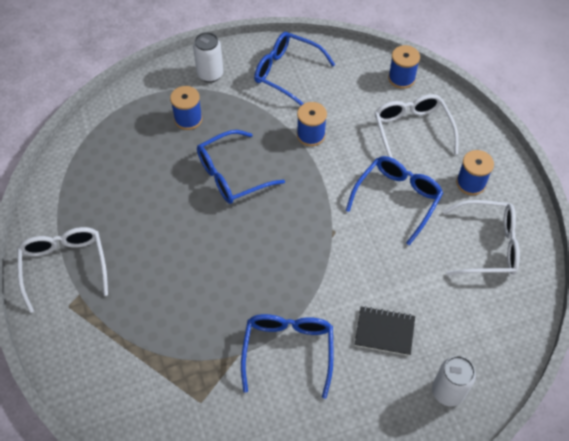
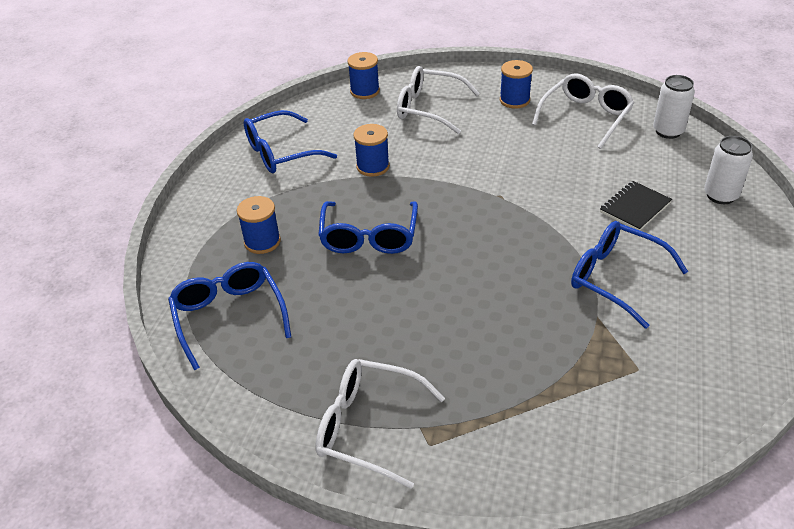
camera: 55 degrees left, 15 degrees down
(210, 74) = (221, 203): white can -> white can (668, 131)
(397, 198) = (495, 144): blue glasses -> blue glasses (229, 316)

